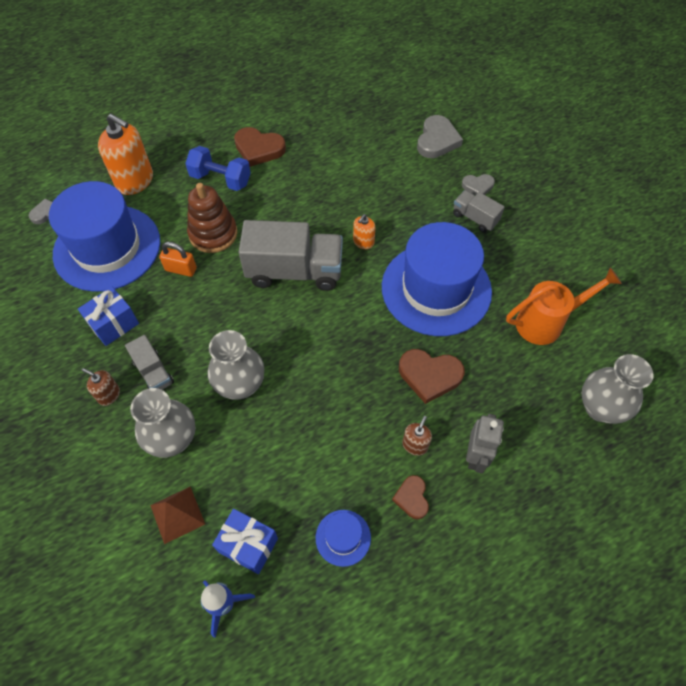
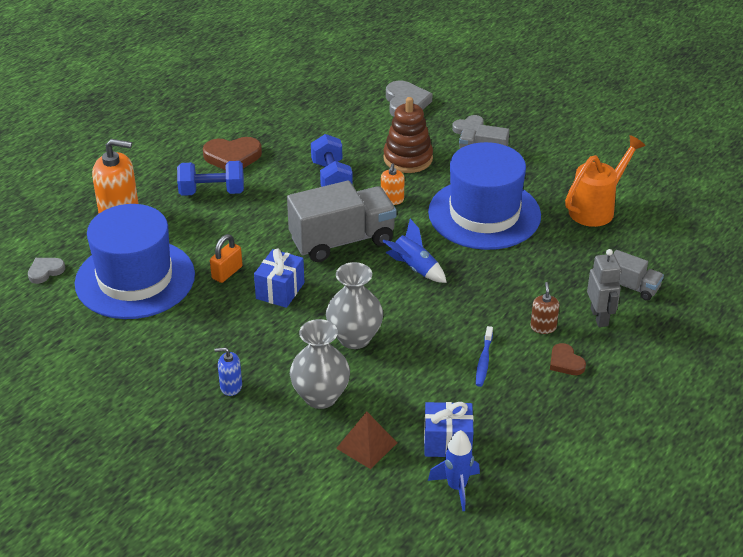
camera: 25 degrees left, 20 degrees down
(109, 395) = (231, 386): brown soap dispenser -> blue soap dispenser
(114, 324) = (192, 334): blue gift -> blue gift (280, 290)
(154, 372) = (262, 356): grey truck -> grey truck (632, 287)
(181, 269) = (227, 272): orange padlock -> orange padlock turned 45 degrees counterclockwise
(213, 234) = (238, 236): brown stacking toy -> brown stacking toy (408, 158)
(325, 200) = (331, 178): none -> blue dumbbell
(337, 462) = (484, 361): none -> blue toothbrush
(338, 327) = (414, 268): none -> blue rocket
(343, 537) = (526, 408): blue hat -> none
(429, 376) = (522, 276): brown heart -> none
(600, 407) = (679, 252): grey vase -> none

